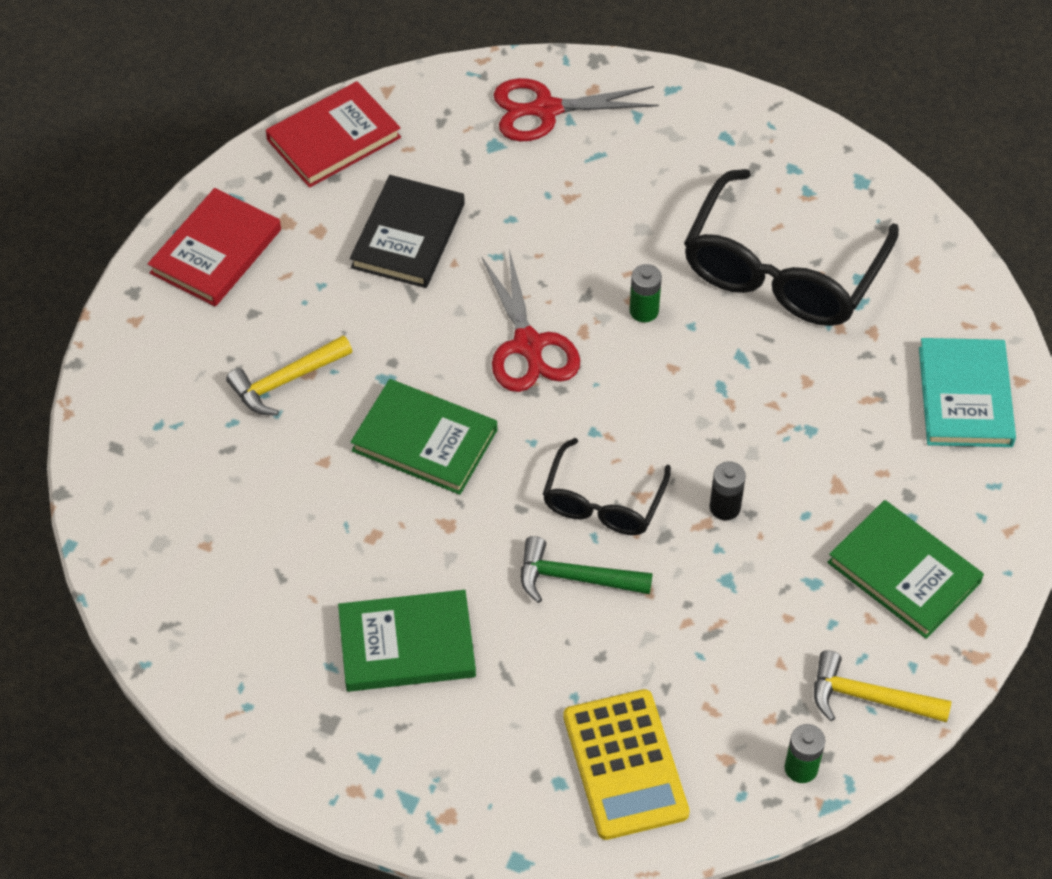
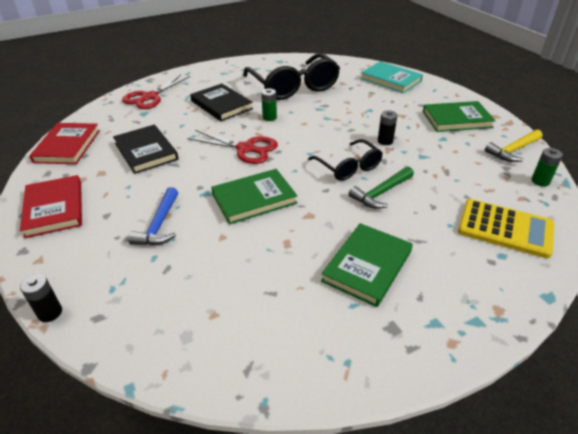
camera: 50 degrees left, 15 degrees down
(86, 401) = (50, 313): none -> black battery
(286, 381) = (159, 225): yellow hammer -> blue hammer
(617, 220) = (221, 105): none -> black book

